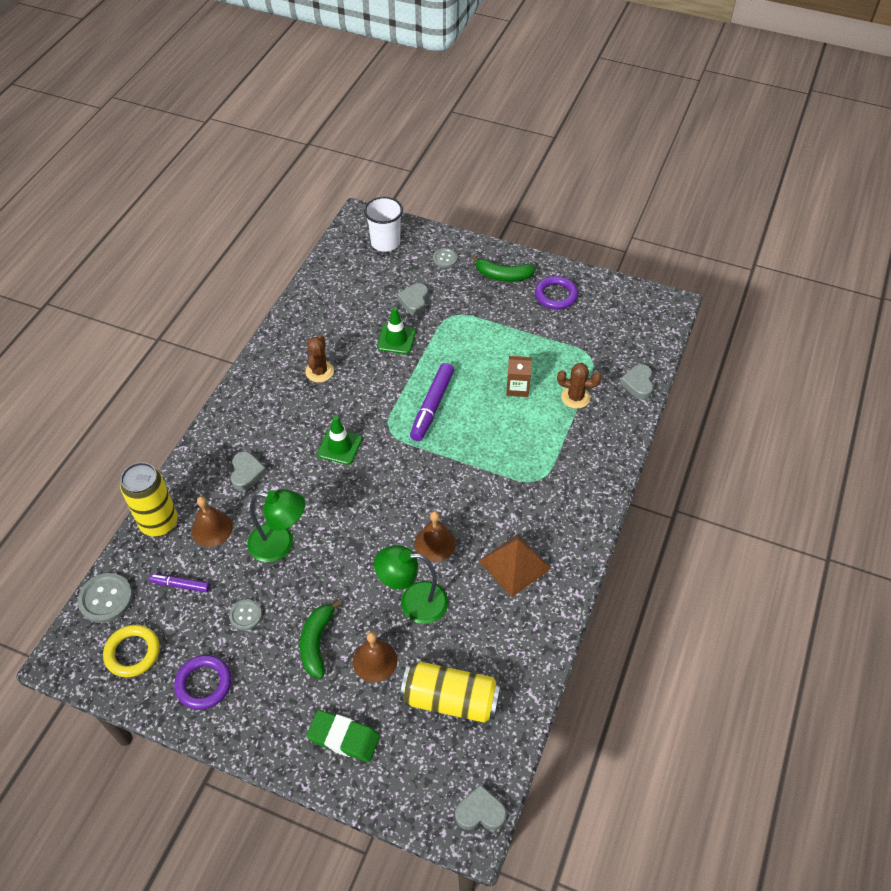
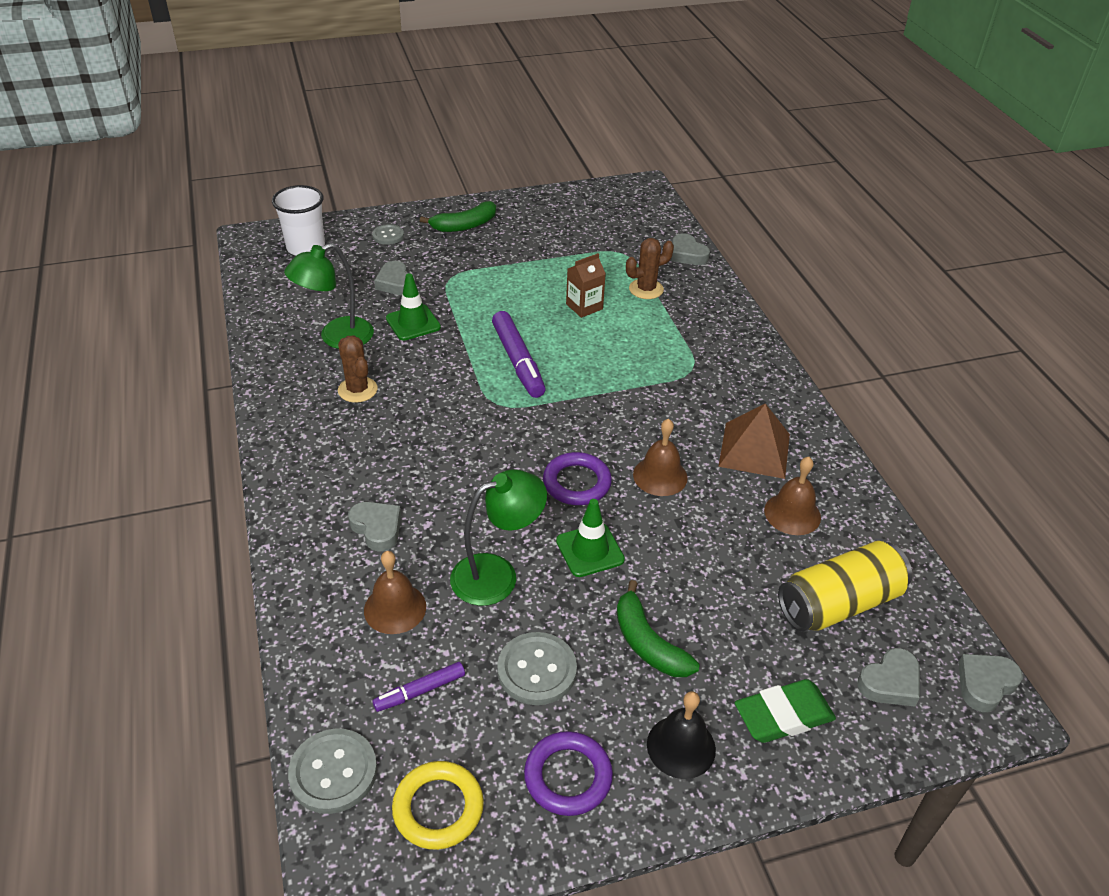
camera: 40 degrees left, 10 degrees down
(159, 523) = (317, 643): yellow can -> none
(245, 615) = (537, 670): grey button -> grey button, size x1.65
(273, 712) = (681, 746): none -> black bell
(339, 446) = (459, 445): green traffic cone -> green traffic cone (590, 550)
(375, 661) = (727, 619): brown bell -> brown bell (792, 513)
(413, 602) = (701, 540): green lamp -> green lamp (336, 338)
(424, 767) = (890, 682): none -> grey heart
(556, 295) = (533, 220): purple ring -> purple ring (577, 483)

